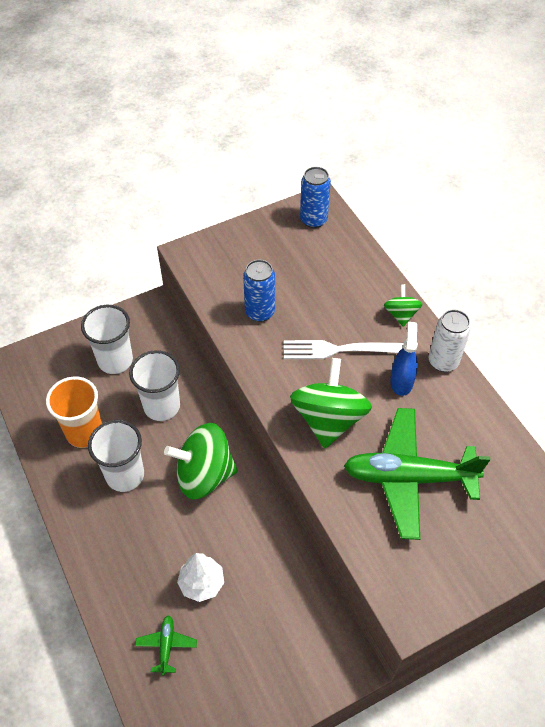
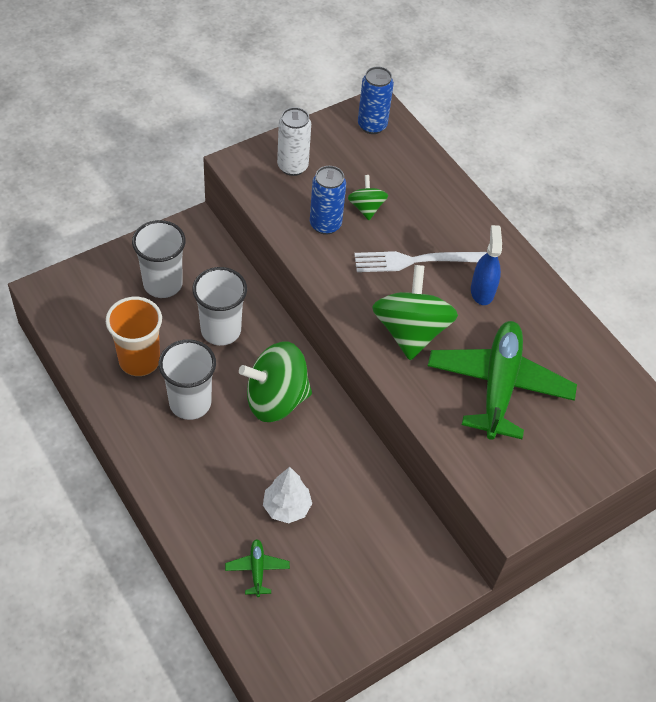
camera: 10 degrees left, 0 degrees up
(401, 314) = (475, 223): green spinning top -> green spinning top (366, 208)
(409, 477) = (498, 386): green plane -> green plane turned 105 degrees clockwise
(443, 361) = (523, 270): white can -> white can (292, 166)

